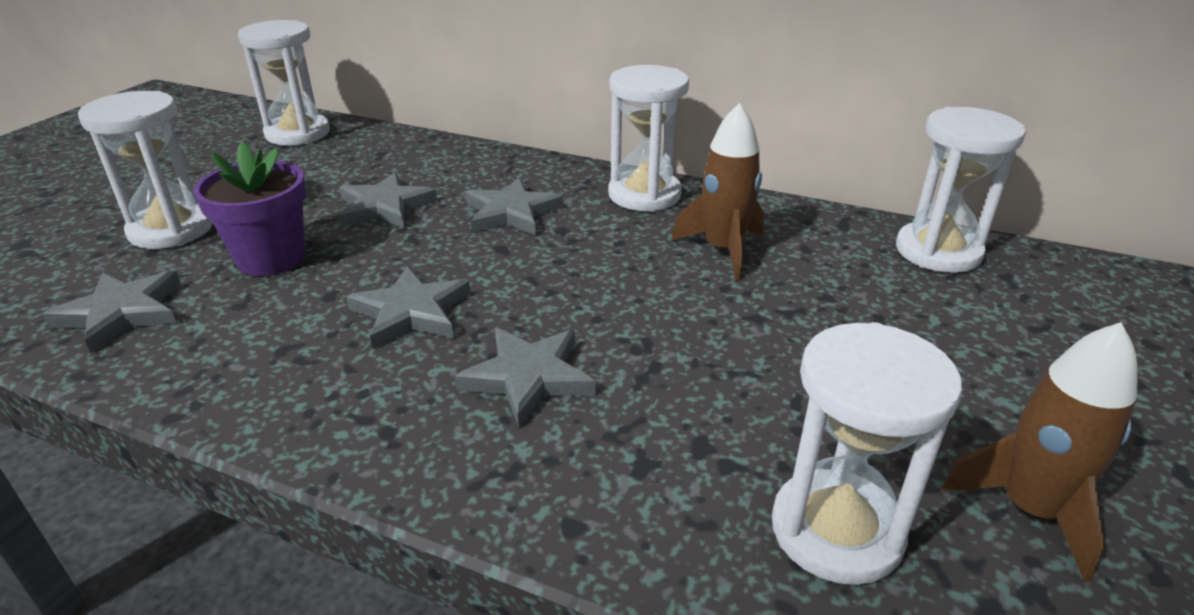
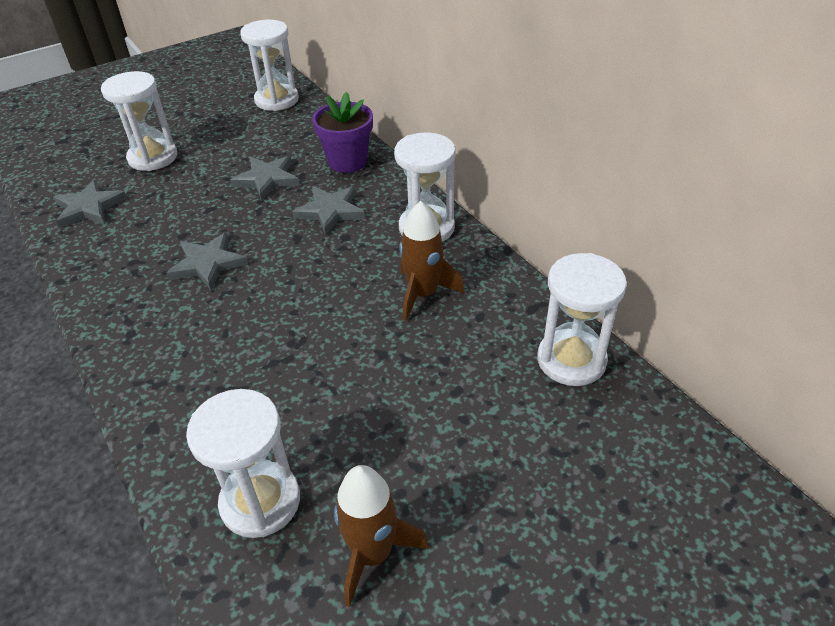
camera: 35 degrees right, 10 degrees up
(271, 258) = (179, 197): purple flower pot -> purple flower pot (347, 162)
(528, 377) = (219, 334): grey star -> none

